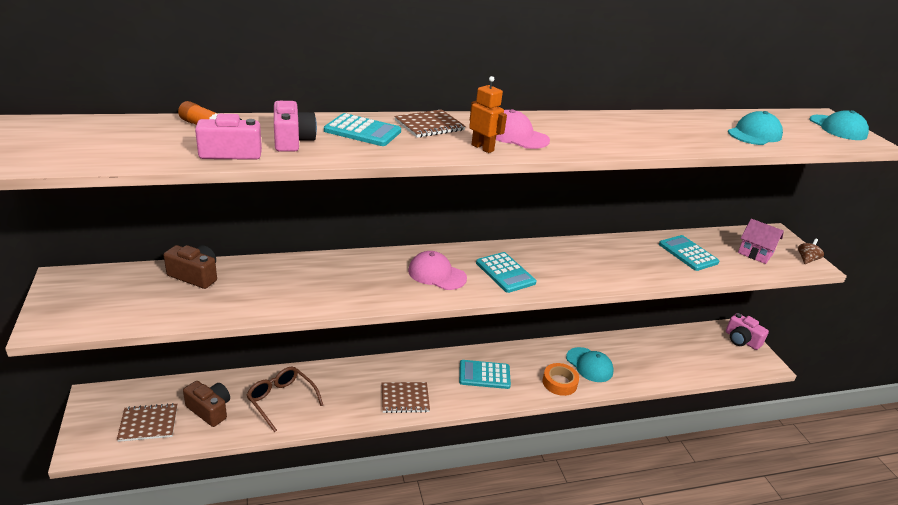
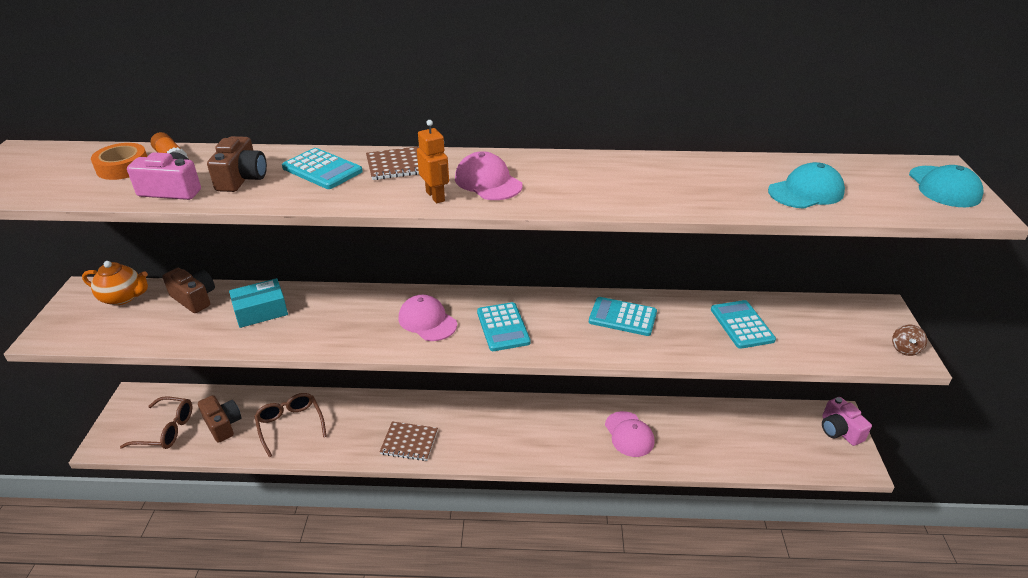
camera: 20 degrees right, 5 degrees up
(114, 282) = (123, 297): none -> orange teapot
(148, 423) = (166, 430): brown notebook -> brown glasses
(272, 280) = (261, 311): none -> turquoise box
(292, 140) = (242, 178): pink camera -> brown camera
(484, 375) = (504, 428): turquoise calculator -> turquoise calculator (622, 317)
(559, 383) = (584, 450): orange tape -> orange tape (123, 167)
(589, 365) = (629, 434): turquoise cap -> pink cap
(755, 253) = (835, 333): pink house -> none
(806, 260) = (905, 349): brown spinning top -> brown spinning top turned 150 degrees clockwise

